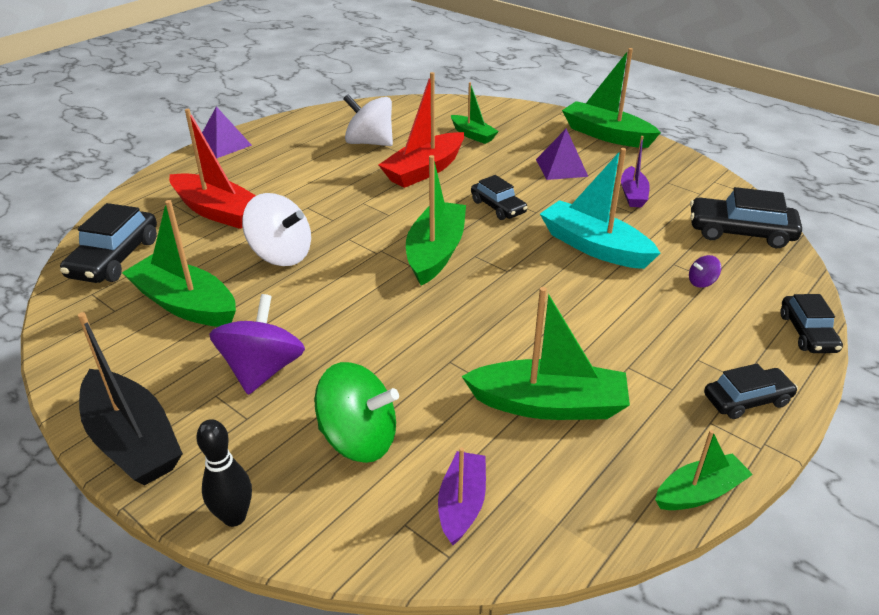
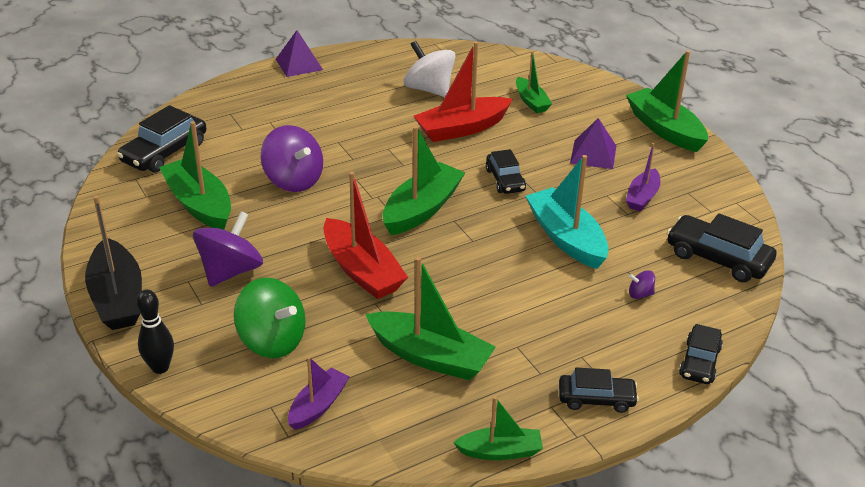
camera: 20 degrees right, 0 degrees up
(217, 211) = (262, 129): red boat -> red boat (362, 270)
(281, 254) = (293, 180): white spinning top -> purple spinning top

